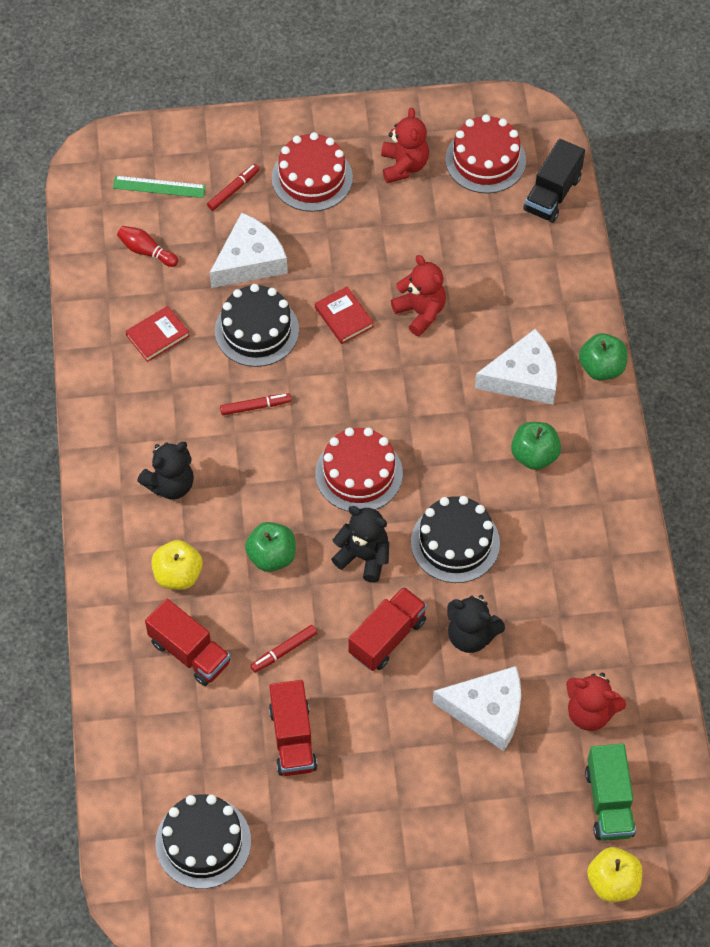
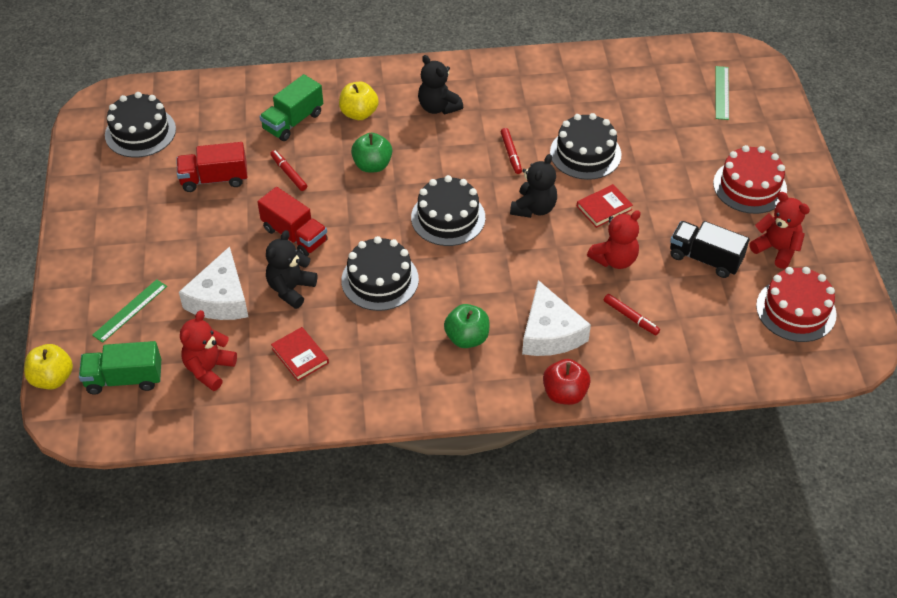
camera: 90 degrees right, 10 degrees down
(146, 251) = (656, 87): red bowling pin -> none
(157, 336) = (575, 96): red book -> red book (300, 356)
(189, 652) = (293, 121): red truck -> green truck
(233, 190) = (727, 137): red marker -> red marker (631, 317)
(250, 261) = (655, 148): white cheese -> none
(359, 473) = (448, 217): red cake -> black cake
(363, 556) = (369, 220): black teddy bear -> black teddy bear (534, 208)
(404, 166) = (776, 249): red teddy bear -> red teddy bear turned 135 degrees counterclockwise
(509, 810) = (130, 310): none -> green ruler
(552, 194) = (765, 362): black truck -> black truck (705, 259)
(601, 368) = (564, 393): green apple -> red apple

